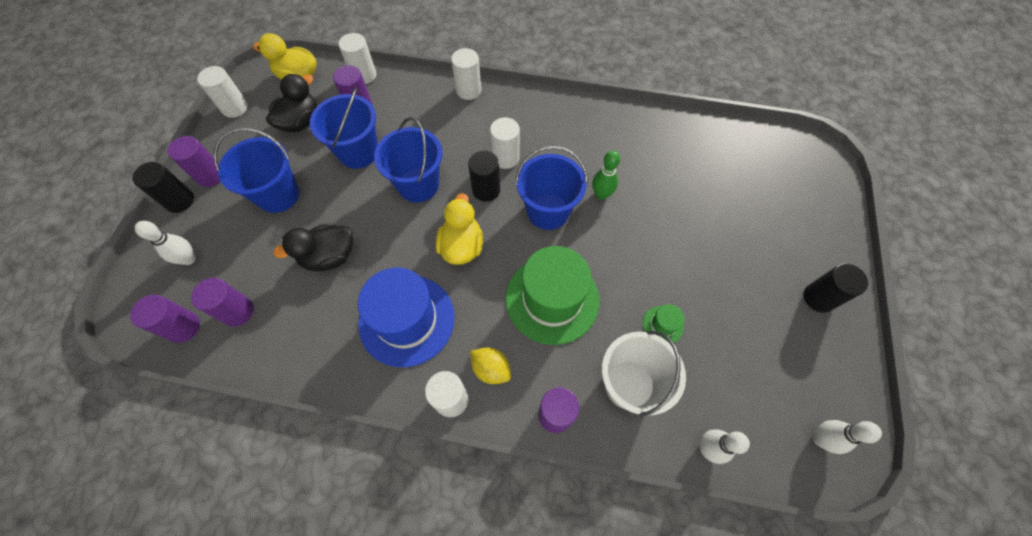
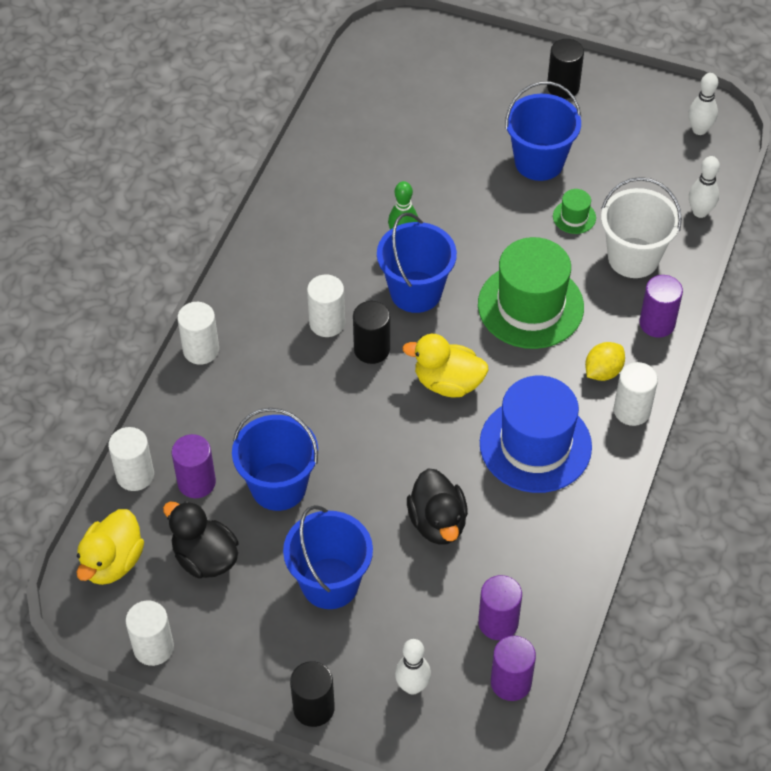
camera: 80 degrees left, 10 degrees down
(210, 175) = (278, 671): purple cylinder -> none
(418, 185) = (348, 420): blue bucket -> blue bucket (539, 162)

